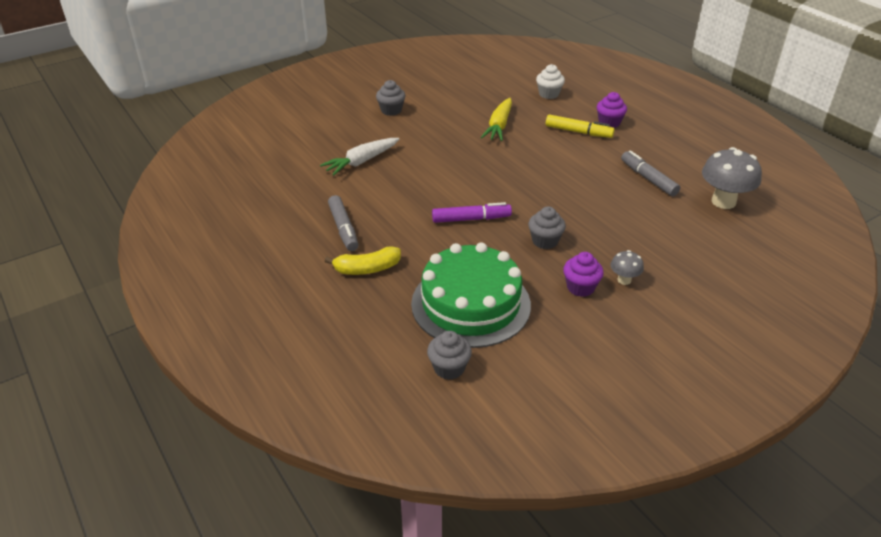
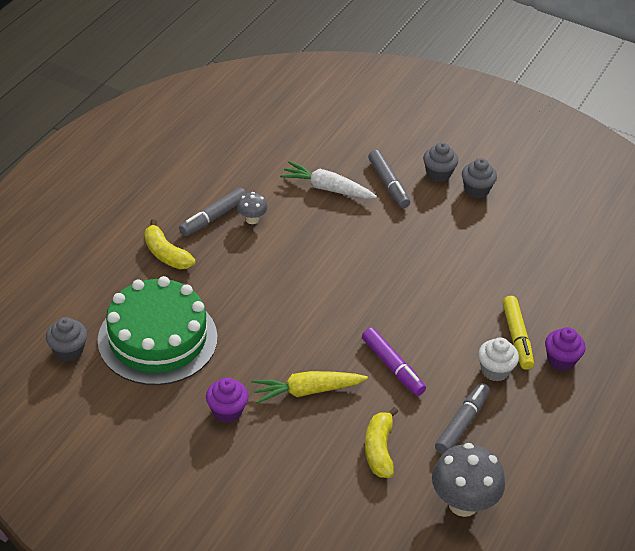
camera: 60 degrees right, 5 degrees up
(382, 133) = (388, 184): none -> grey marker
(471, 219) = (285, 299): purple marker -> purple marker (392, 367)
(499, 126) = (475, 267): yellow carrot -> yellow carrot (307, 391)
(545, 241) = (285, 364): grey cupcake -> grey cupcake (476, 190)
(549, 94) = (583, 288): white cupcake -> white cupcake (495, 370)
(624, 280) = (259, 443): grey mushroom -> grey mushroom (252, 219)
(657, 222) = (379, 449): none -> yellow banana

